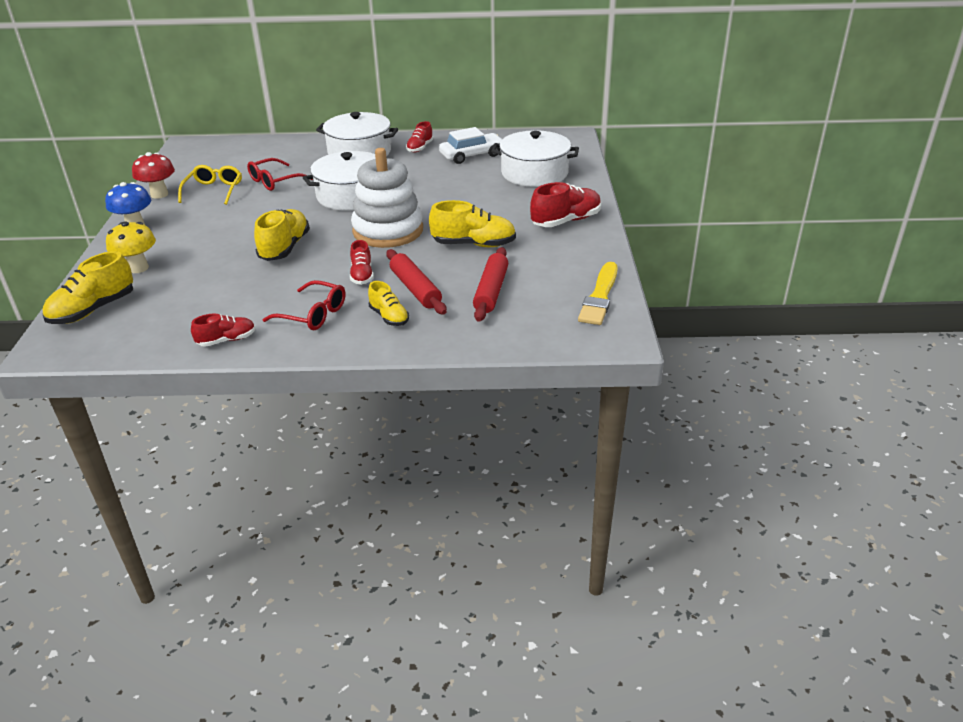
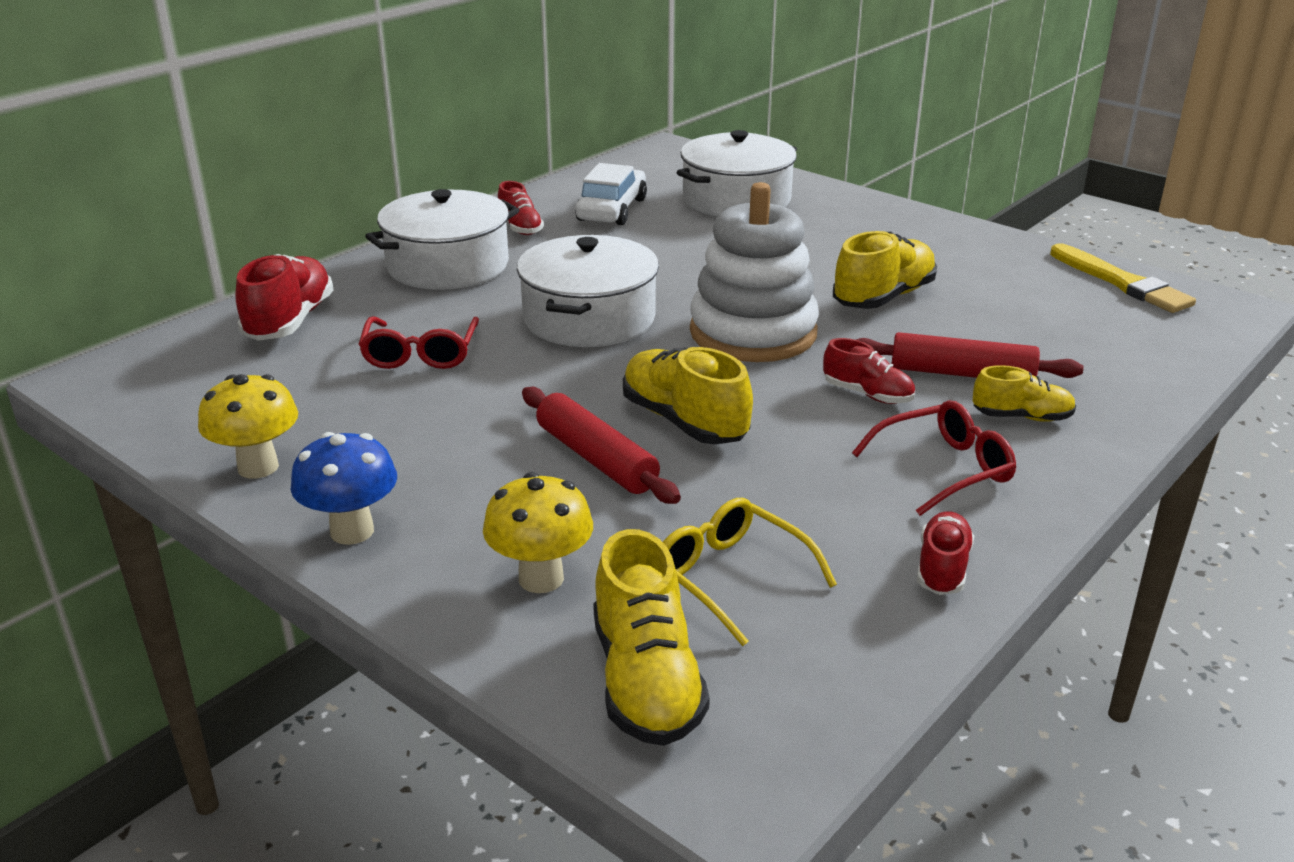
camera: 50 degrees left, 5 degrees down
(159, 194) = (258, 467): red mushroom -> yellow mushroom
(214, 191) = (350, 413): yellow glasses -> yellow glasses (730, 577)
(491, 291) = (1030, 331): red rolling pin -> red rolling pin (596, 458)
(566, 221) = (900, 231): red shoe -> red shoe (290, 321)

